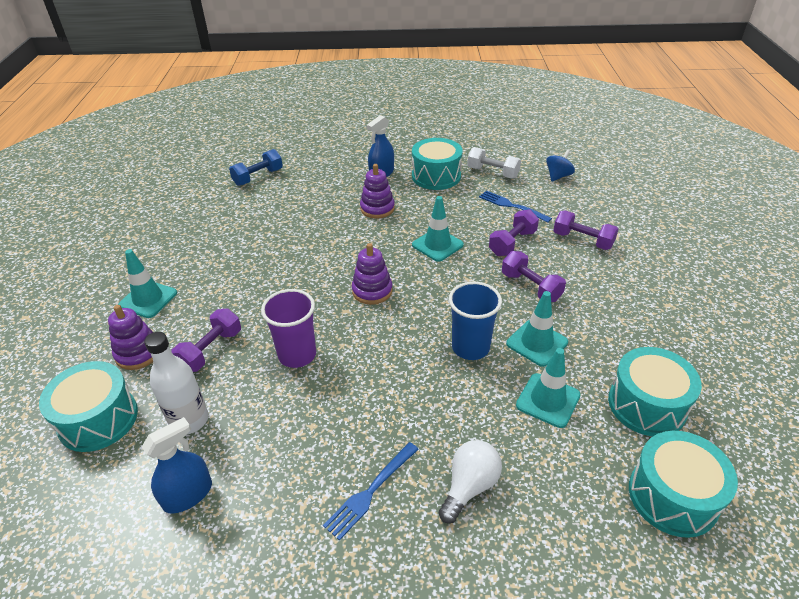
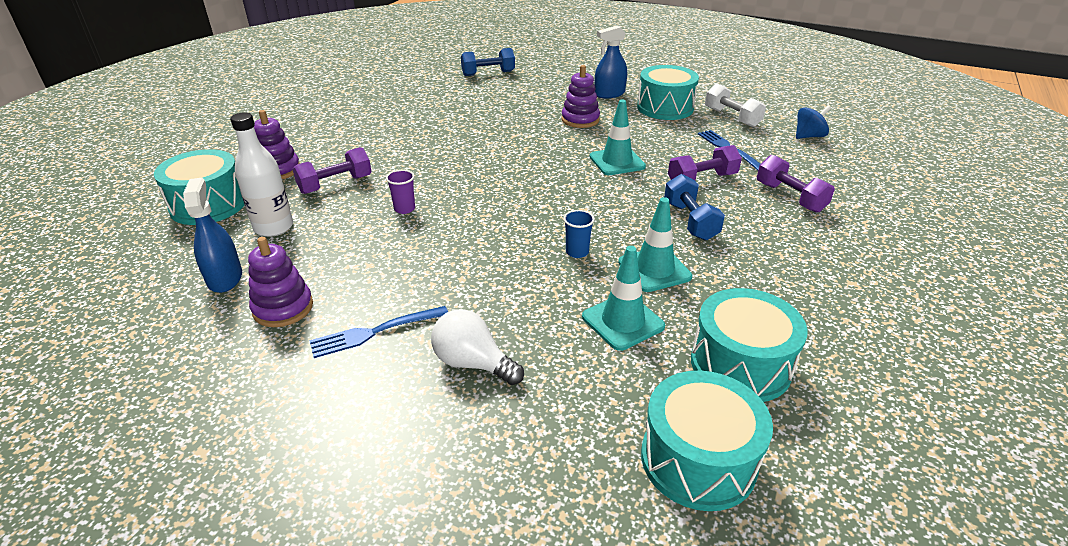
camera: 25 degrees right, 5 degrees down
(148, 299) = (319, 136): turquoise traffic cone -> none
(188, 495) = (225, 278): blue spray bottle -> blue spray bottle turned 90 degrees counterclockwise
(297, 355) = (404, 209): purple cup -> purple cup, size x0.52
(372, 291) = (517, 180): purple stacking toy -> purple stacking toy (283, 308)
(469, 486) = (473, 363): white light bulb -> white light bulb turned 120 degrees counterclockwise
(470, 347) = (577, 252): blue cup -> blue cup, size x0.52
(530, 287) = (690, 221): purple dumbbell -> blue dumbbell

